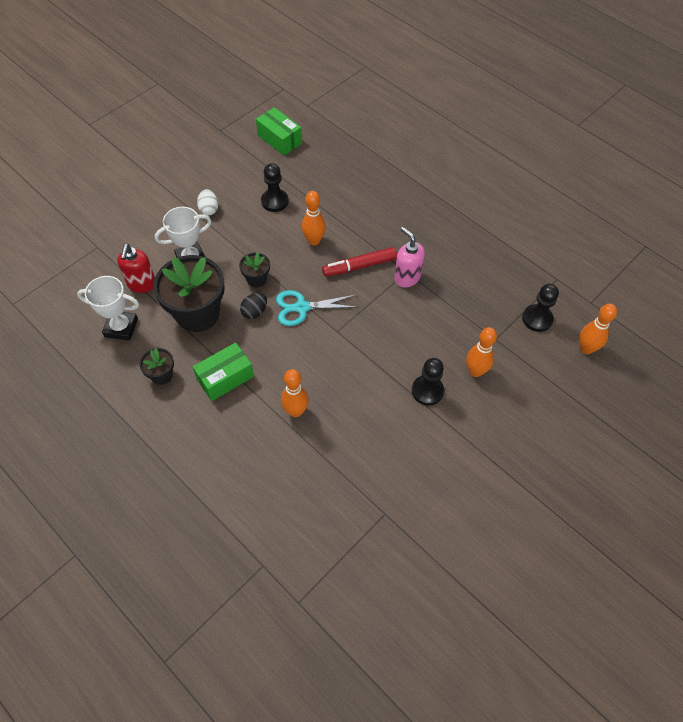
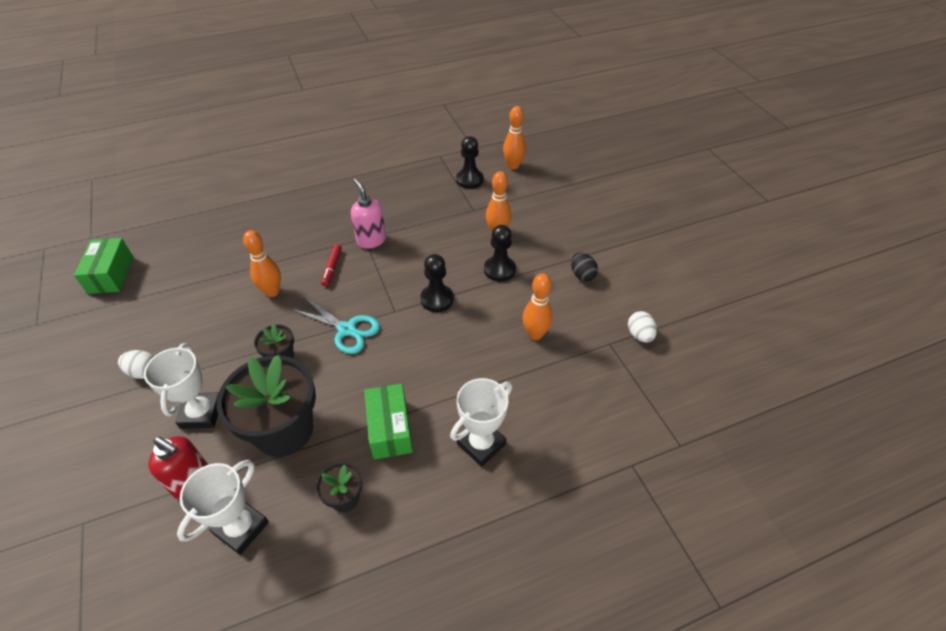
camera: 65 degrees left, 10 degrees down
(237, 445) = (481, 444): none -> white trophy
(254, 312) = (322, 373): black egg -> black egg (582, 275)
(275, 201) = (191, 307): black pawn -> black pawn (437, 299)
(279, 139) = (111, 275): green box -> green box turned 75 degrees counterclockwise
(295, 411) = (467, 376): orange bowling pin -> orange bowling pin (535, 334)
(301, 307) = (347, 330): turquoise scissors -> turquoise scissors turned 75 degrees counterclockwise
(359, 266) = (332, 268): red marker -> red marker, size x0.63
(406, 277) = (371, 240): pink soap dispenser -> pink soap dispenser turned 75 degrees clockwise
(408, 538) = (639, 335): none -> white egg

